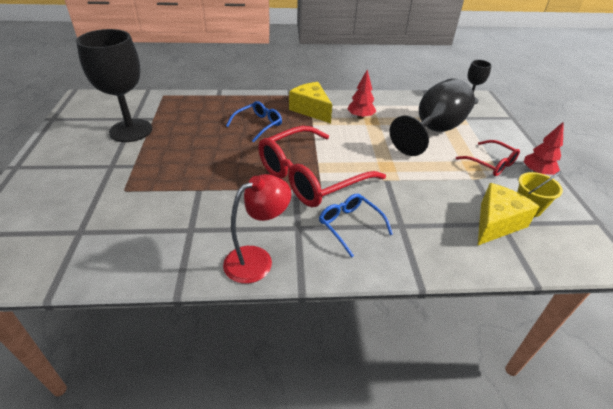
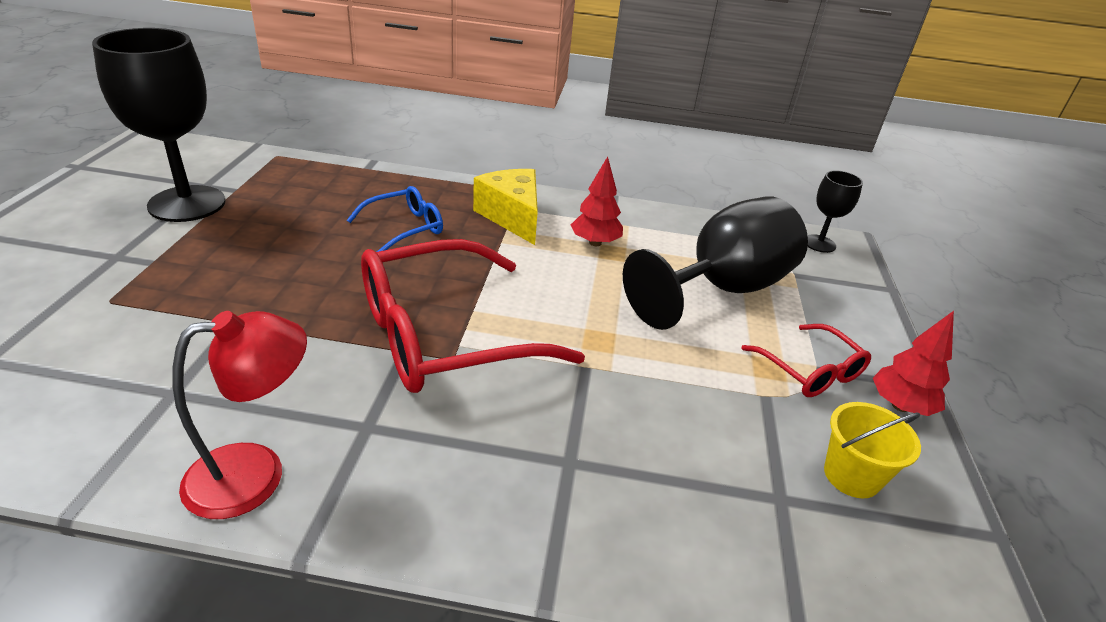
camera: 10 degrees right, 5 degrees down
(350, 225) = (468, 442): blue glasses -> none
(496, 223) = (769, 495): yellow cheese -> none

